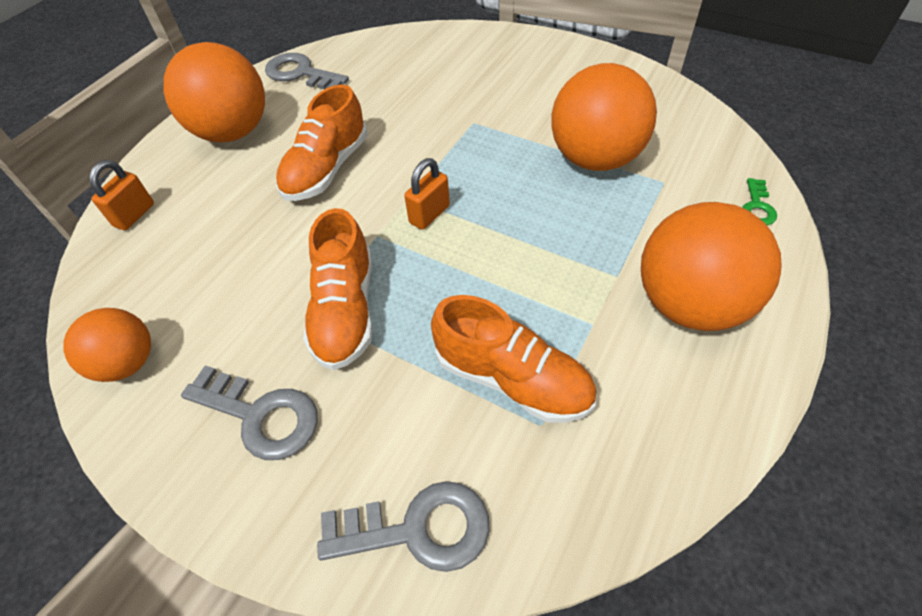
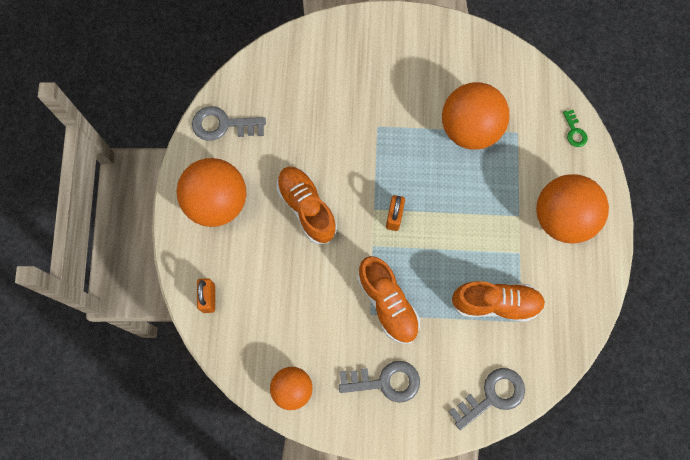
camera: 30 degrees left, 20 degrees up
(326, 169) = (307, 208): orange shoe -> orange shoe turned 150 degrees clockwise

